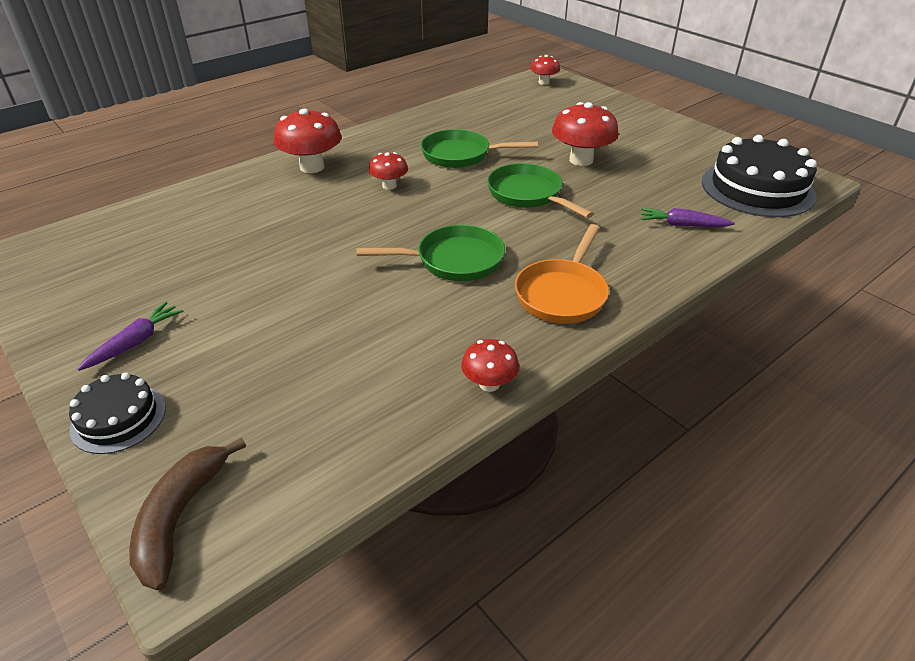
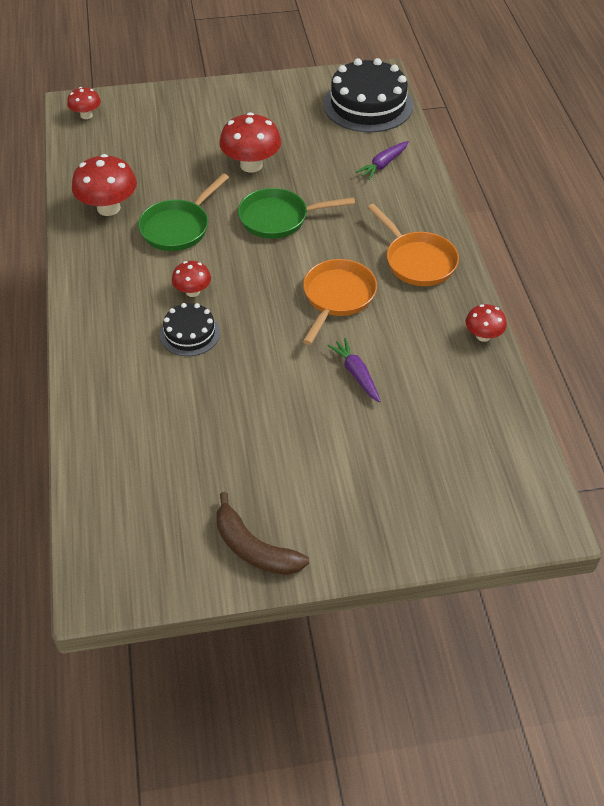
camera: 60 degrees left, 10 degrees up
(118, 418) = (399, 539): black cake -> black cake (189, 333)
(135, 342) = (312, 515): purple carrot -> purple carrot (356, 374)
(180, 517) = (513, 520): brown banana -> brown banana (254, 548)
(312, 167) = (110, 330): red mushroom -> red mushroom (108, 208)
(454, 260) = (337, 297): green pan -> orange pan

